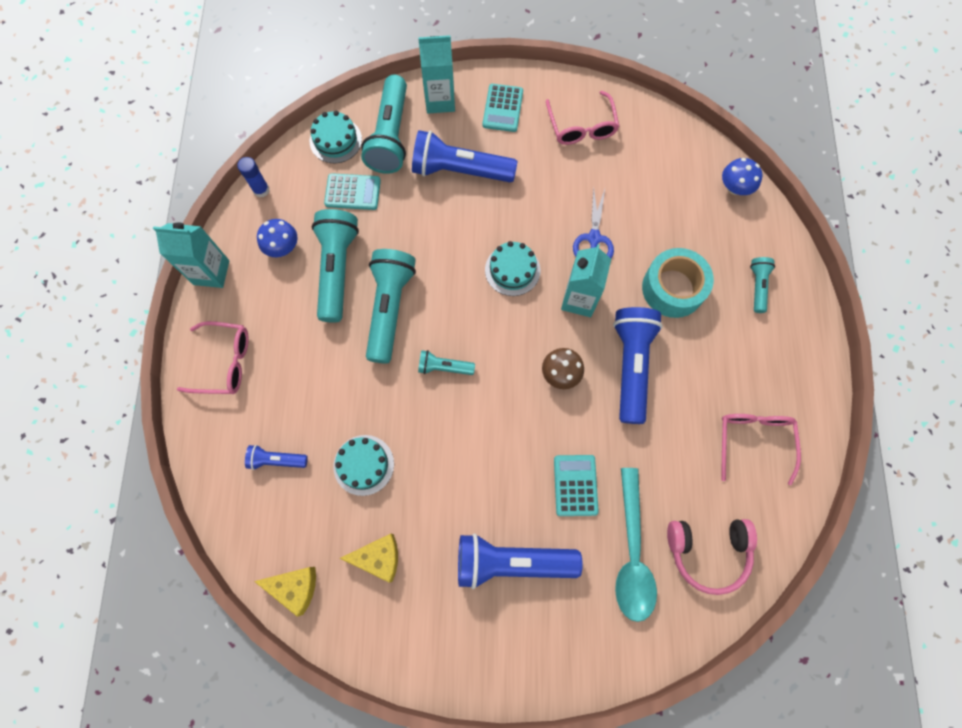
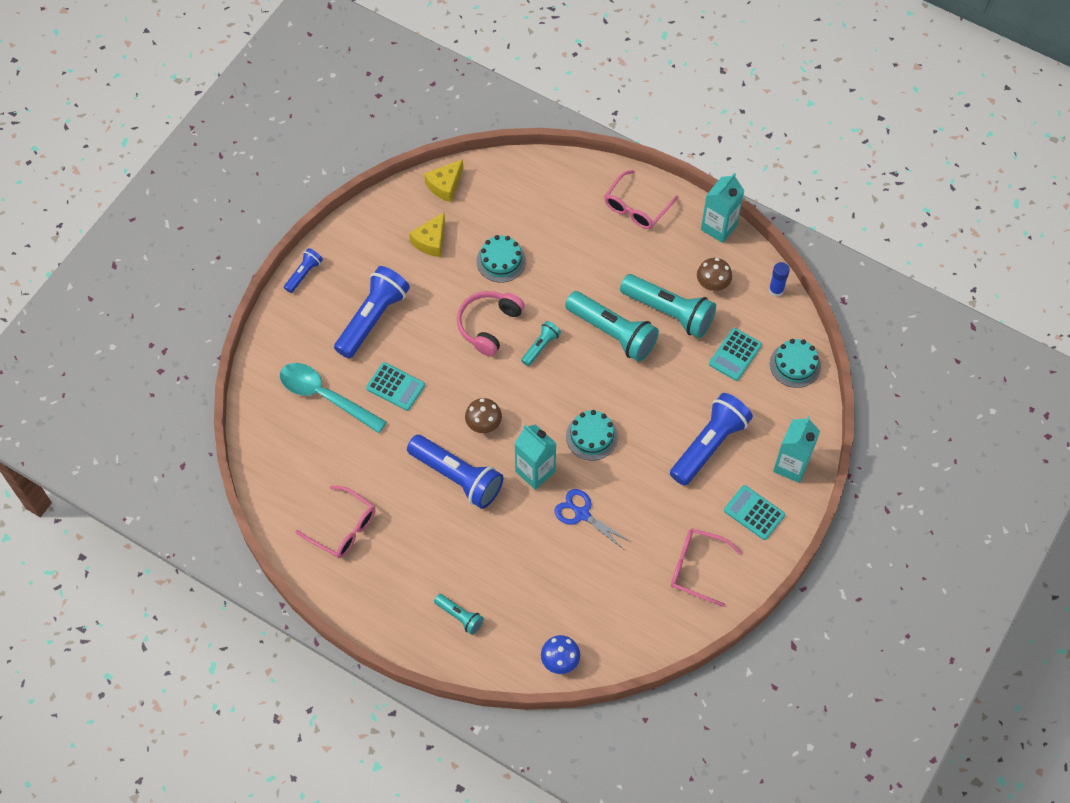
camera: 120 degrees right, 10 degrees down
(276, 460) = (540, 210): blue flashlight -> blue flashlight (304, 274)
(282, 247) = (712, 283): blue mushroom -> brown mushroom
(390, 136) = (775, 408): turquoise flashlight -> none
(673, 288) = (500, 548): turquoise tape -> none
(707, 552) = (291, 446): pink headphones -> pink headphones (488, 325)

